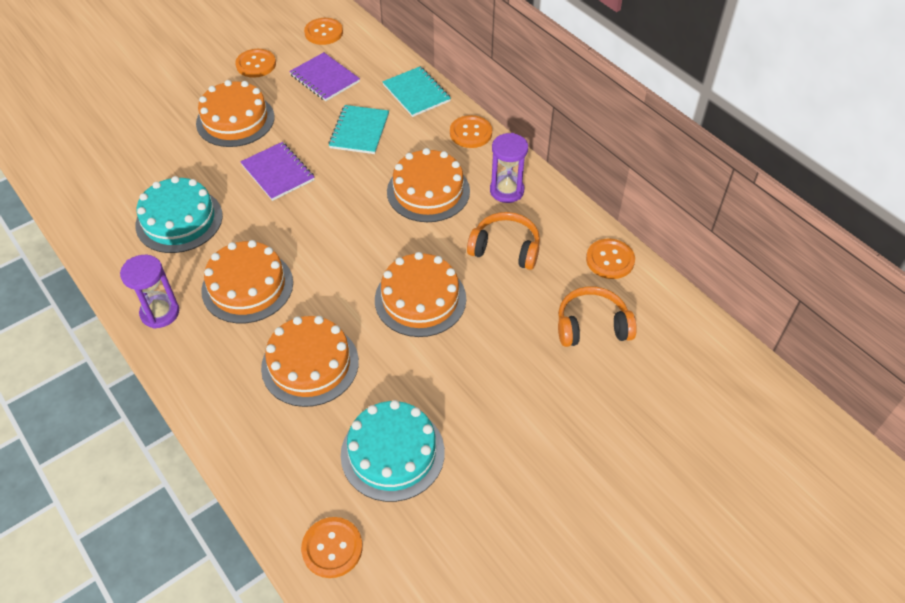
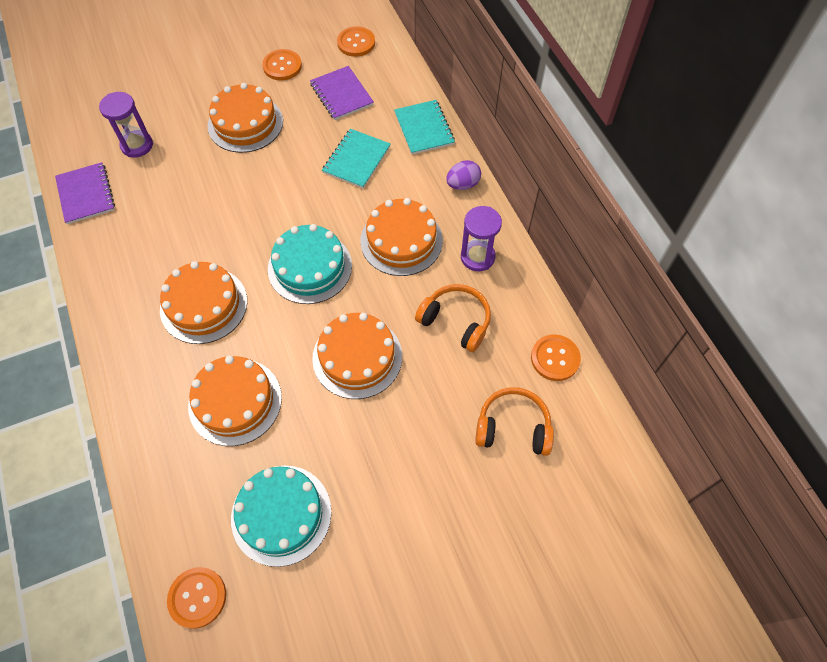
camera: 15 degrees right, 10 degrees up
(160, 313) = (119, 314): purple hourglass -> purple hourglass (137, 145)
(179, 220) = (164, 220): turquoise cake -> turquoise cake (310, 267)
(278, 172) = (267, 189): purple notebook -> purple notebook (86, 194)
(470, 133) = (462, 184): orange button -> purple egg

